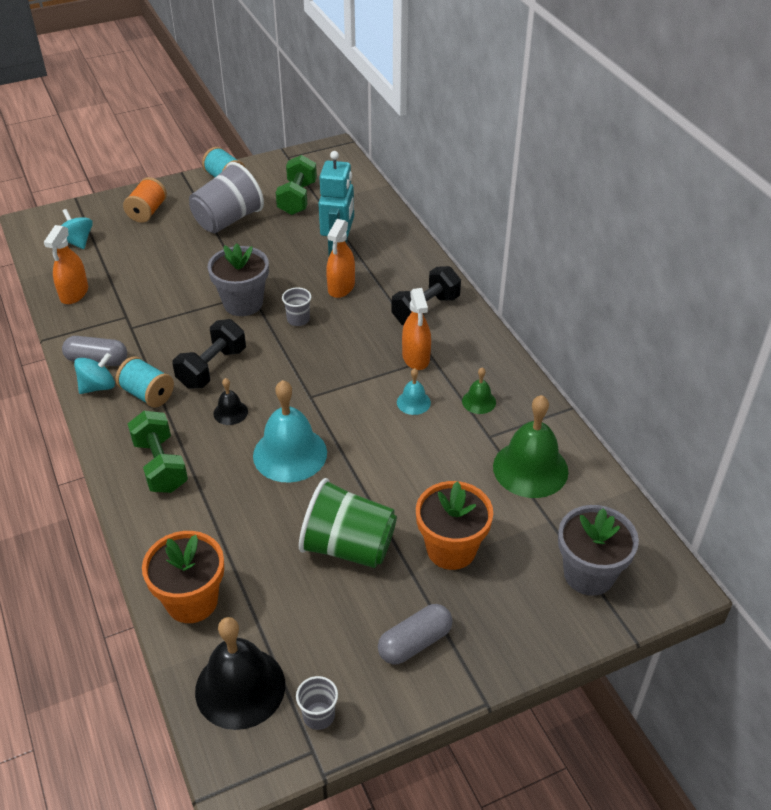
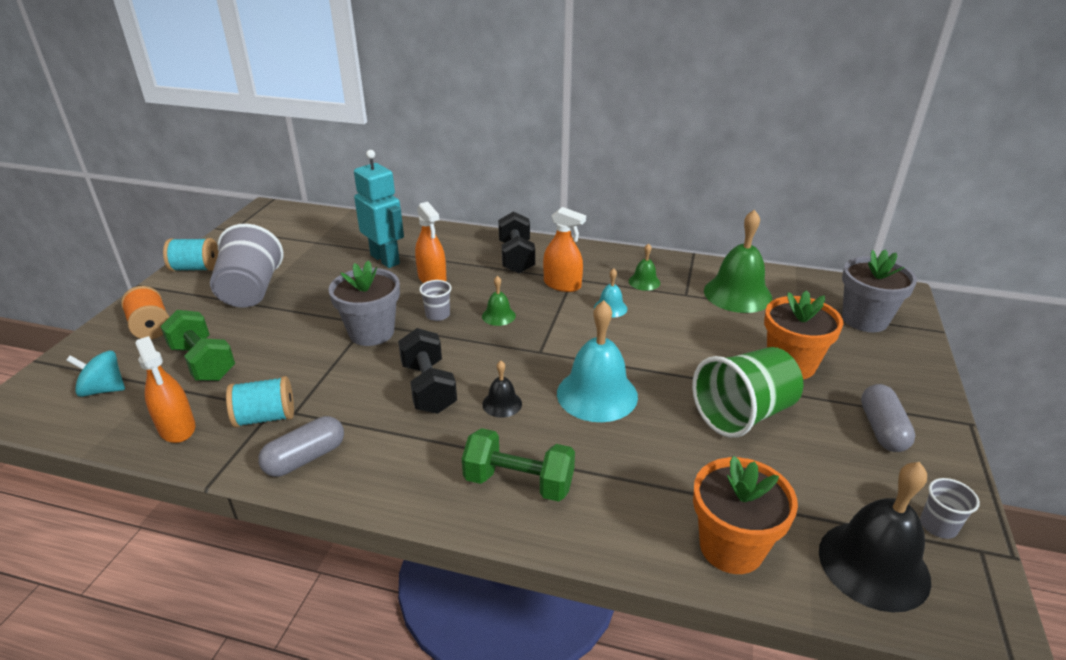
camera: 50 degrees left, 10 degrees down
(98, 386) = (345, 476): turquoise spinning top -> none
(147, 394) = (406, 445): turquoise spool -> turquoise spool (265, 417)
(297, 198) = (291, 249): green dumbbell -> green dumbbell (203, 362)
(332, 349) = (498, 316): none -> green bell

